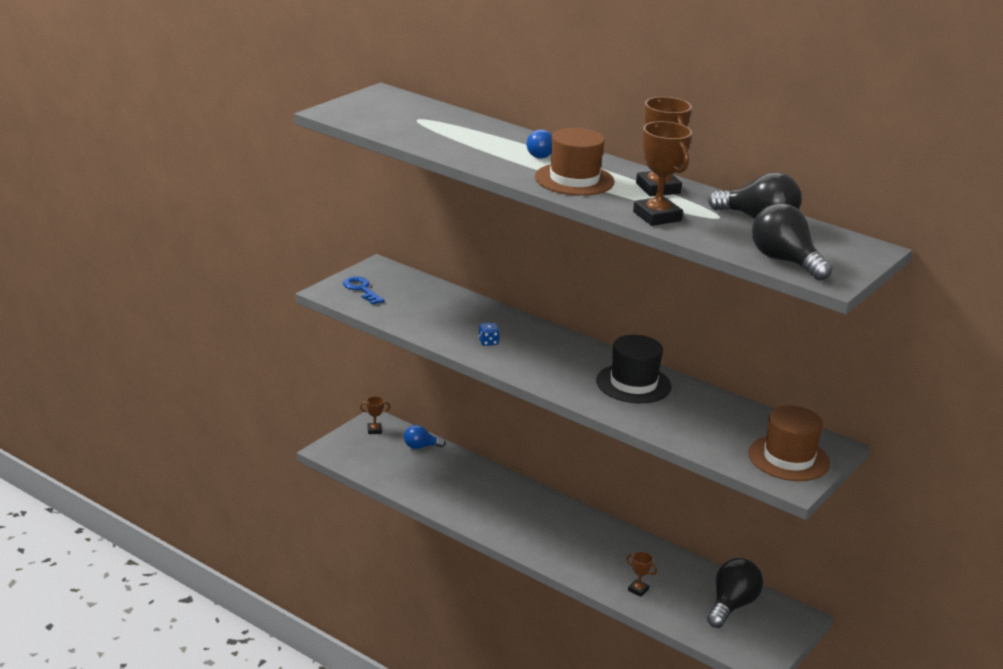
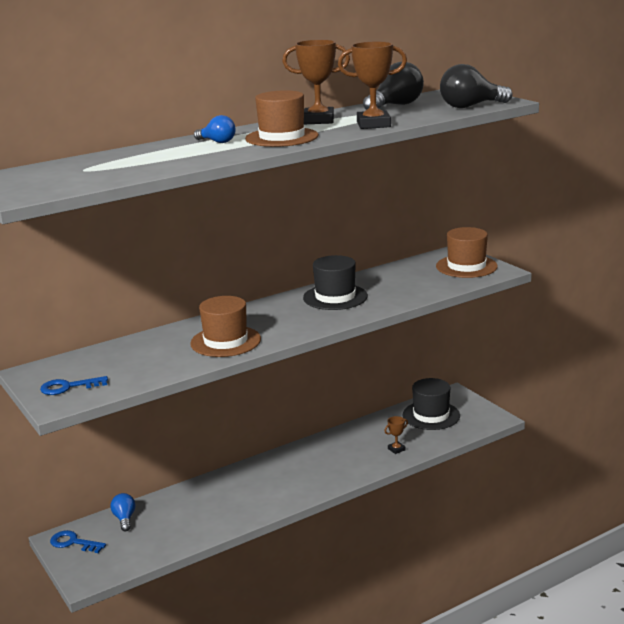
camera: 65 degrees left, 5 degrees down
(374, 430) = (73, 542): brown trophy -> blue key
(420, 447) = (124, 519): blue light bulb -> blue light bulb turned 150 degrees clockwise
(488, 342) = (225, 341): blue dice -> brown hat
(731, 605) = (431, 415): black light bulb -> black hat

